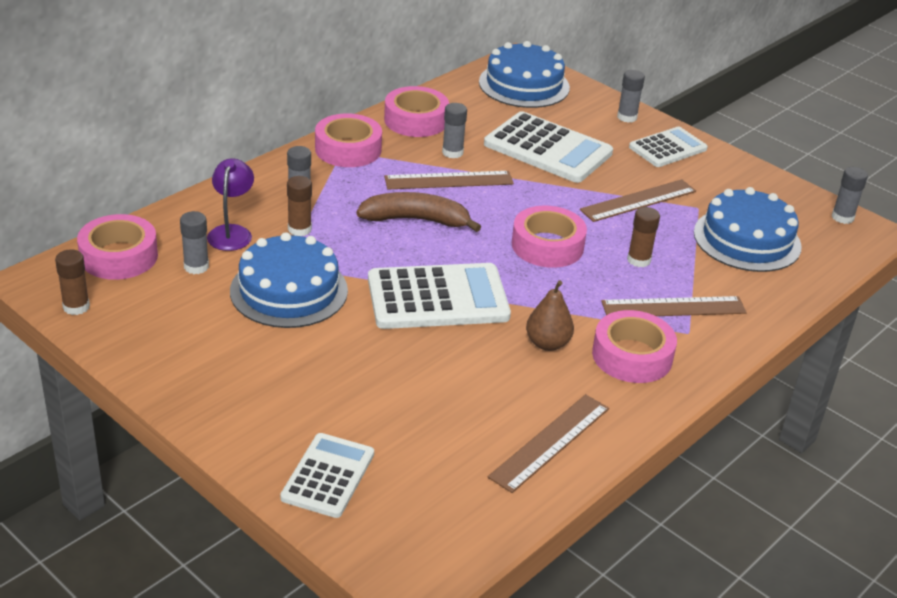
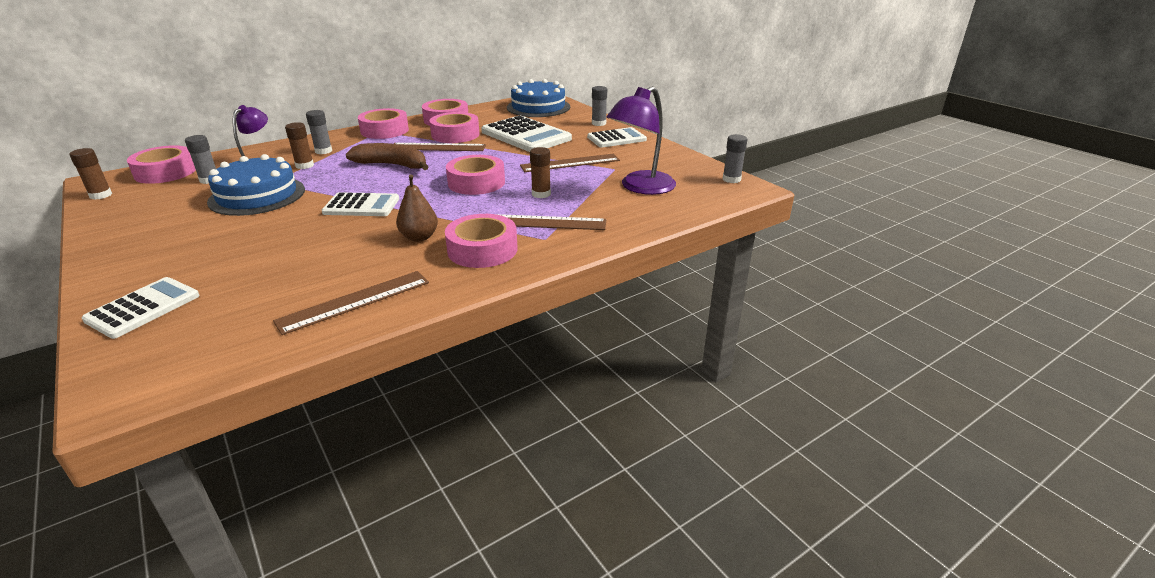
camera: 15 degrees right, 5 degrees down
(438, 298) = (361, 206): white calculator -> white calculator, size x0.62
(452, 152) = (455, 135): grey glue stick -> pink tape
(747, 239) = (640, 187): blue cake -> purple lamp

